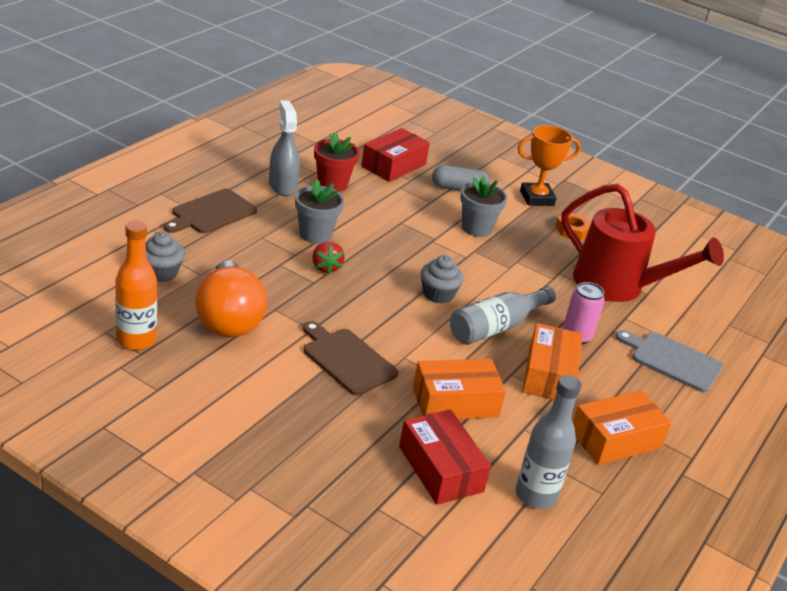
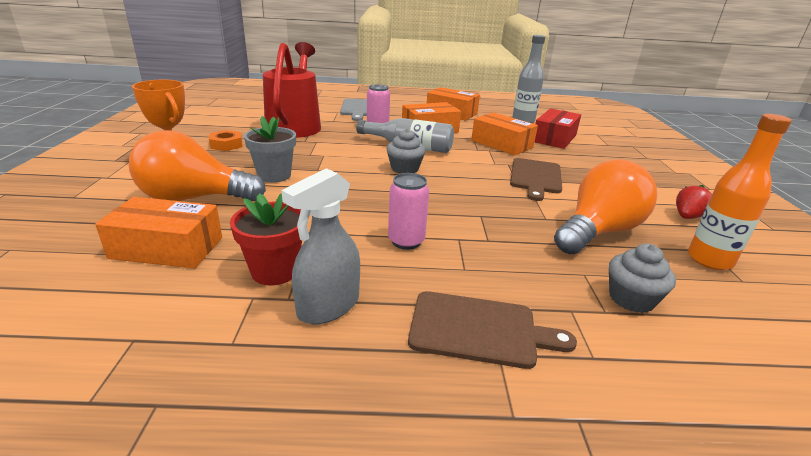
camera: 120 degrees left, 5 degrees down
(315, 234) = (406, 241): grey flower pot -> pink can
(326, 267) = (451, 217): red strawberry -> red strawberry (687, 217)
(393, 165) = (167, 248): red box -> orange box
(459, 188) = (194, 198): grey capsule -> orange light bulb

